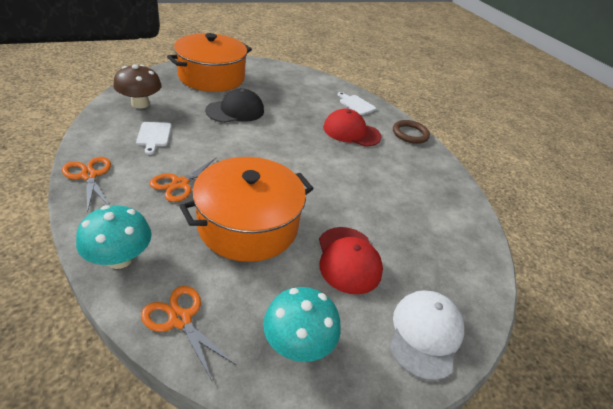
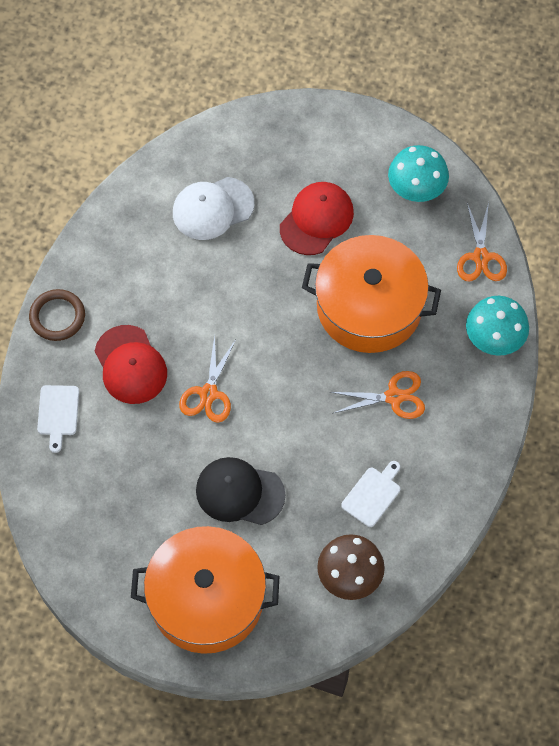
camera: 130 degrees left, 25 degrees up
(89, 175) = (472, 461): orange scissors -> orange scissors (208, 393)
(425, 334) = (324, 134): white cap -> white cap (212, 208)

